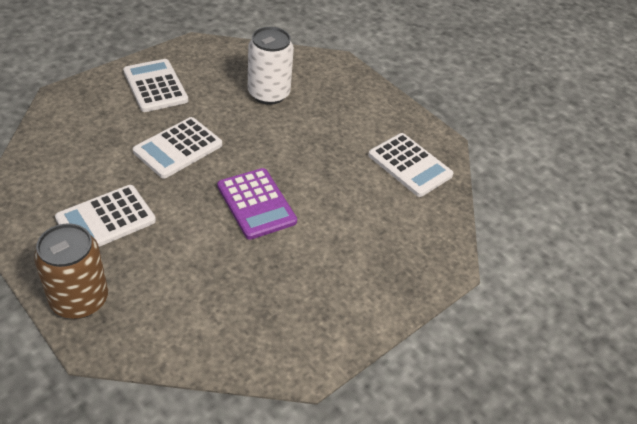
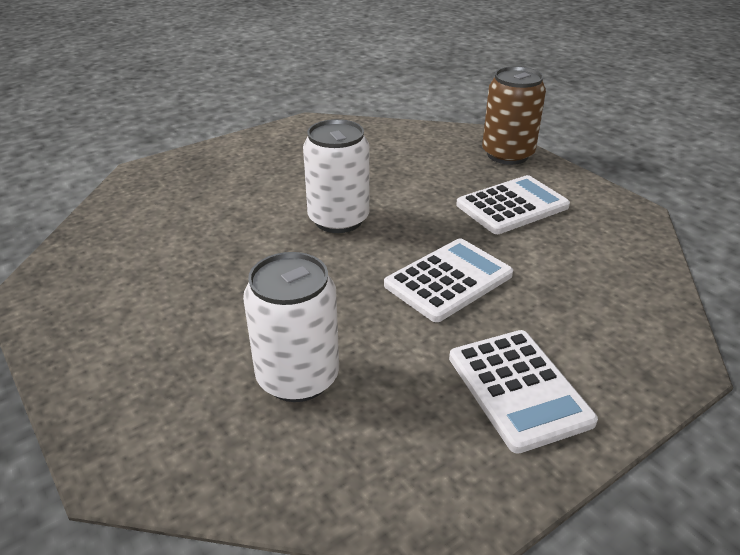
camera: 170 degrees left, 10 degrees down
(256, 204) = (338, 219): purple calculator -> white can
(410, 165) = (111, 261): white calculator -> none

